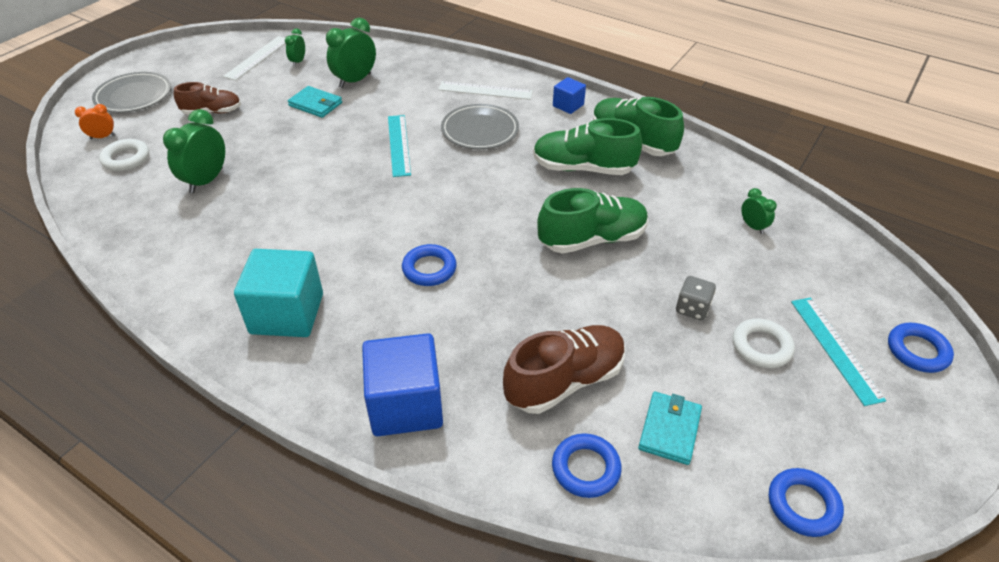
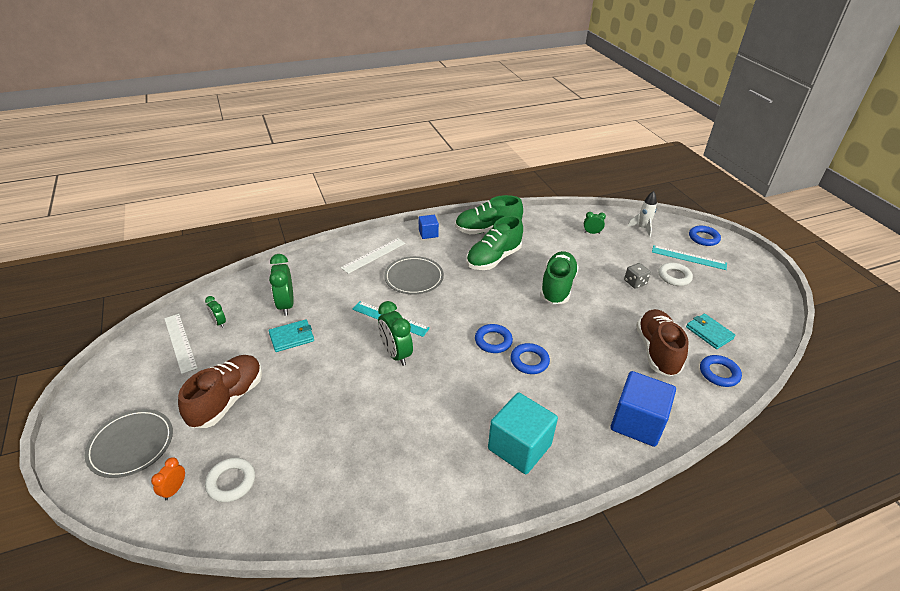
camera: 55 degrees left, 5 degrees down
(206, 181) = (323, 437): green clock -> green clock (395, 354)
(212, 112) = (227, 400): brown shoe -> brown shoe, size x1.59
(803, 505) = (771, 318): blue ring -> blue ring (493, 341)
(838, 272) = (642, 228): none -> white rocket

